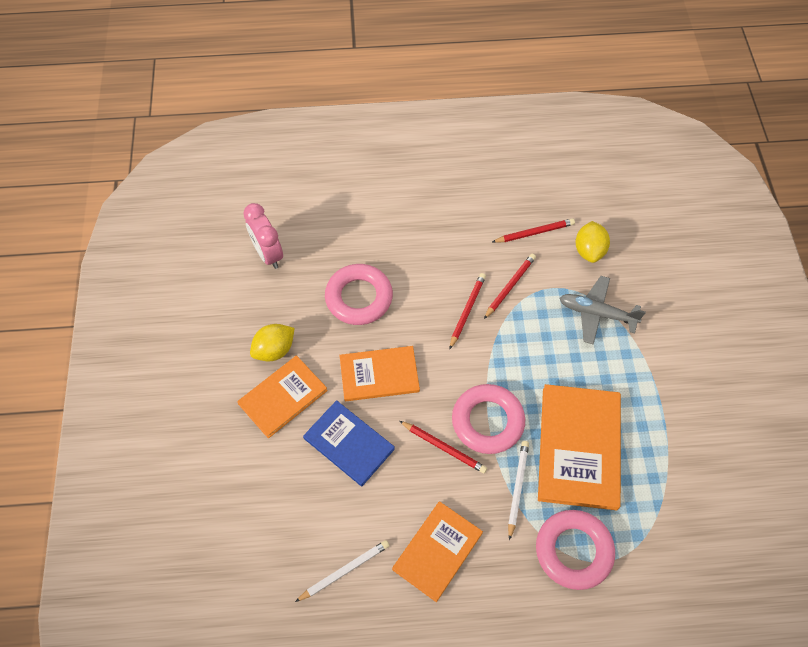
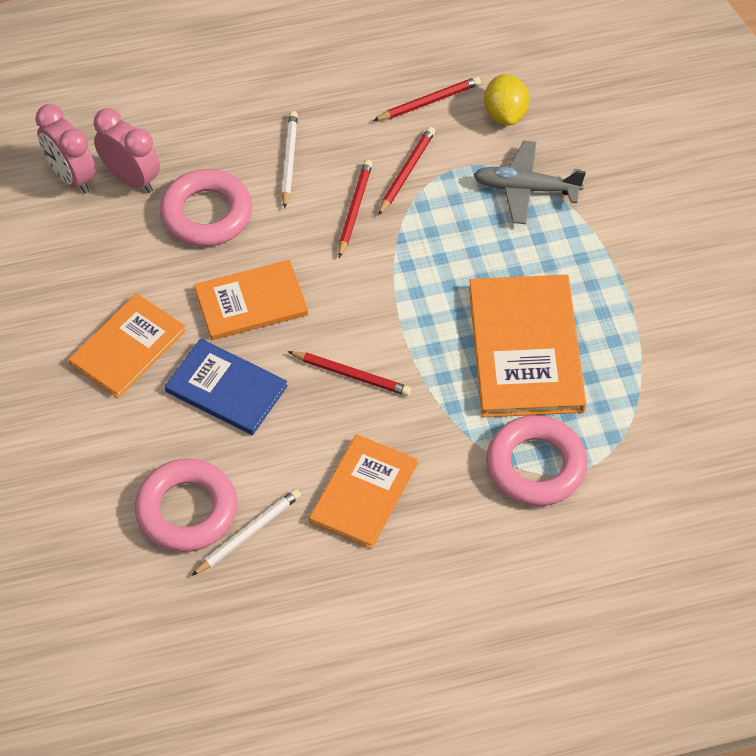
camera: 10 degrees left, 5 degrees down
(274, 350) = (105, 293): yellow lemon -> none
(310, 261) = (131, 179): none -> pink clock
(487, 421) = (403, 336): pink ring -> pink ring (187, 510)
(517, 488) = (454, 406): white pencil -> white pencil (289, 160)

